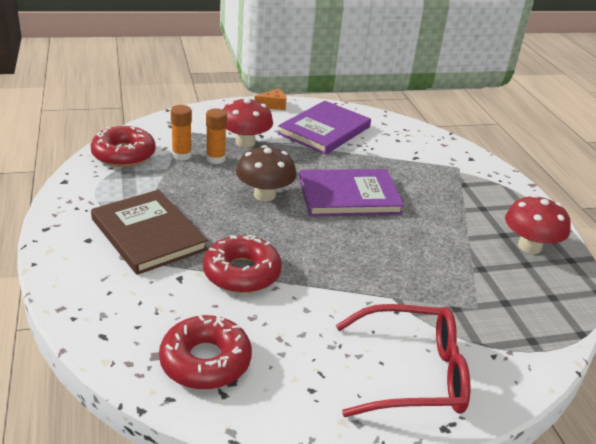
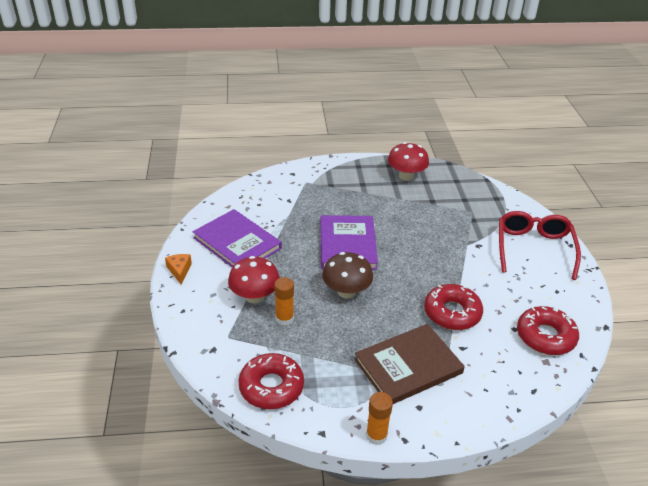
camera: 80 degrees left, 5 degrees up
(181, 155) = (276, 342): orange glue stick -> orange glue stick (376, 435)

